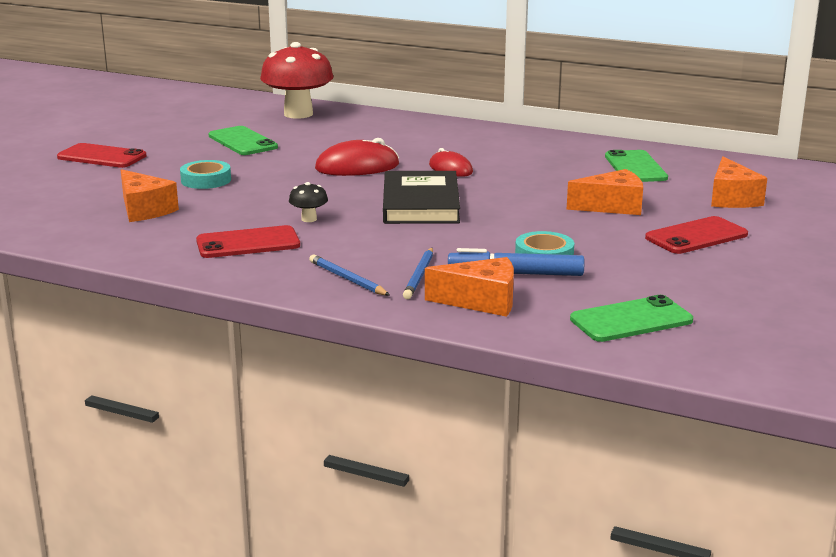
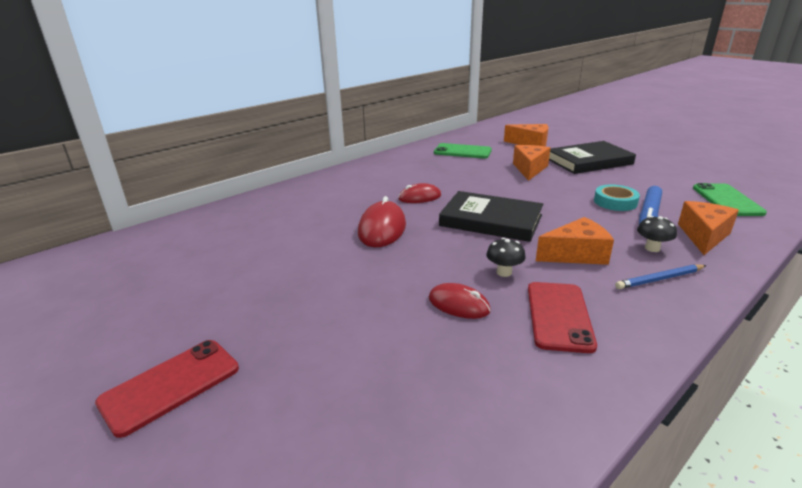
camera: 65 degrees left, 5 degrees up
(144, 210) = (417, 374): orange cheese -> orange cheese (576, 254)
(206, 180) = (347, 312): turquoise tape -> none
(241, 210) = (458, 304): none -> red mouse
(242, 142) = (245, 270): green phone -> none
(298, 114) = (201, 229): red mushroom -> none
(419, 276) = (652, 248): blue pencil -> black mushroom
(696, 236) = (589, 161): red phone -> black book

